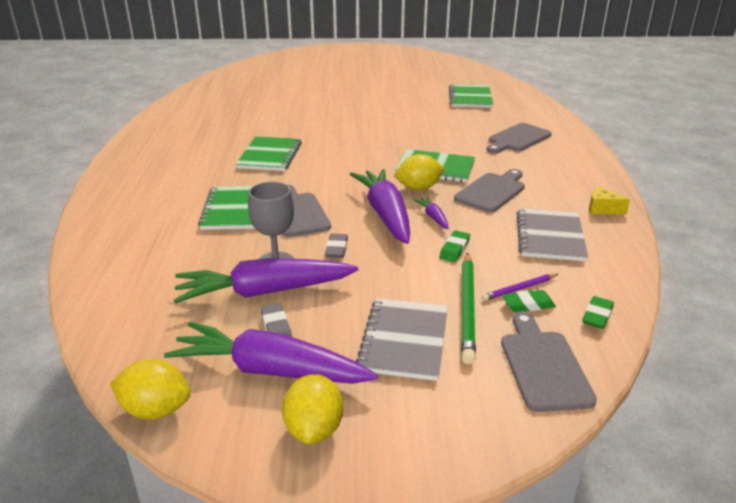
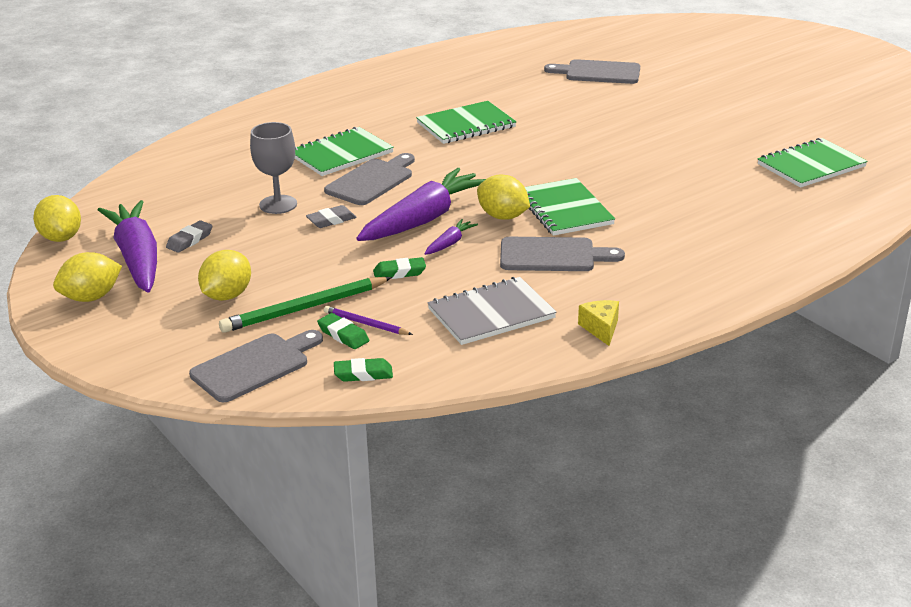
camera: 55 degrees right, 0 degrees up
(264, 292) = (230, 217): purple carrot -> none
(404, 340) = (227, 296): grey notebook -> yellow lemon
(517, 139) = (725, 230): grey cutting board -> grey cutting board (598, 72)

